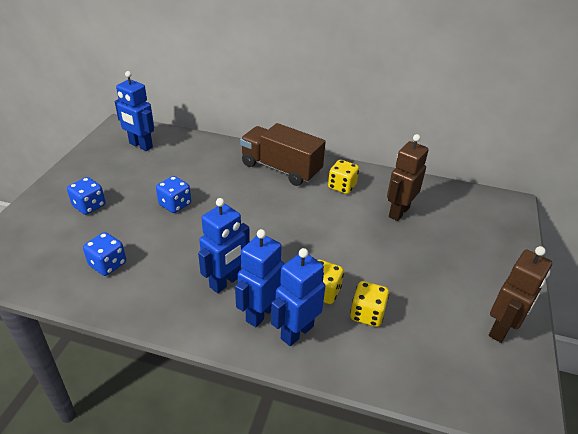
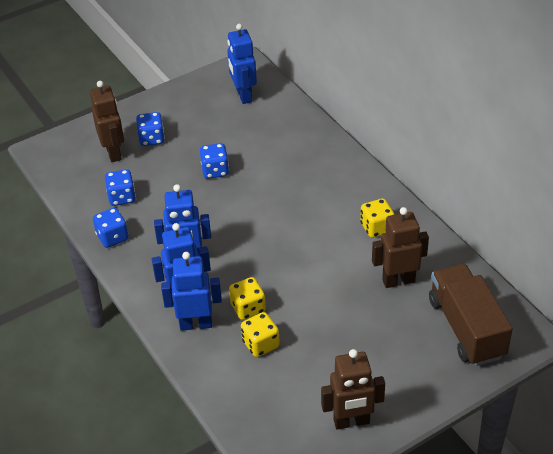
camera: 45 degrees right, 5 degrees up
(61, 232) = (114, 152): none -> brown robot
(134, 303) = (112, 237): none -> blue dice
(281, 168) = (341, 180): brown truck -> brown truck (466, 328)

